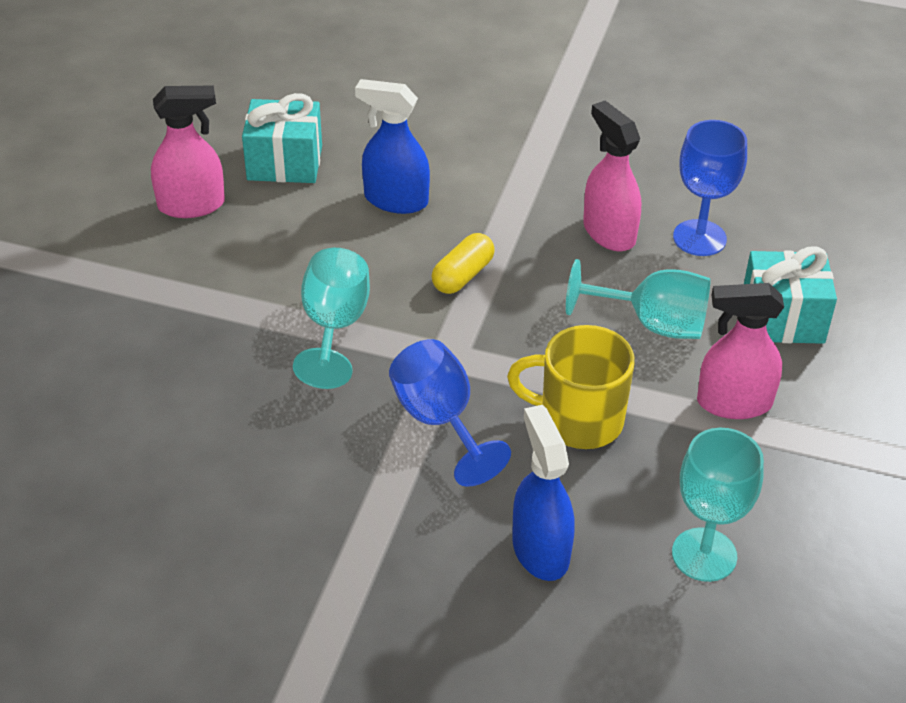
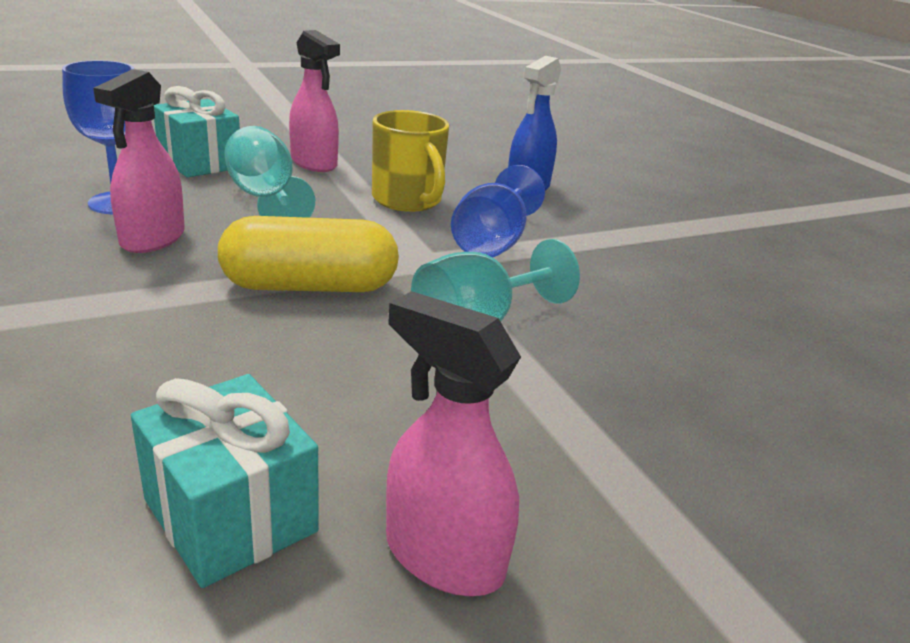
camera: 135 degrees left, 15 degrees down
(395, 200) = (223, 372): blue spray bottle -> none
(462, 275) = (310, 287): yellow capsule -> yellow capsule, size x1.75
(704, 555) = (450, 152): turquoise goblet -> none

